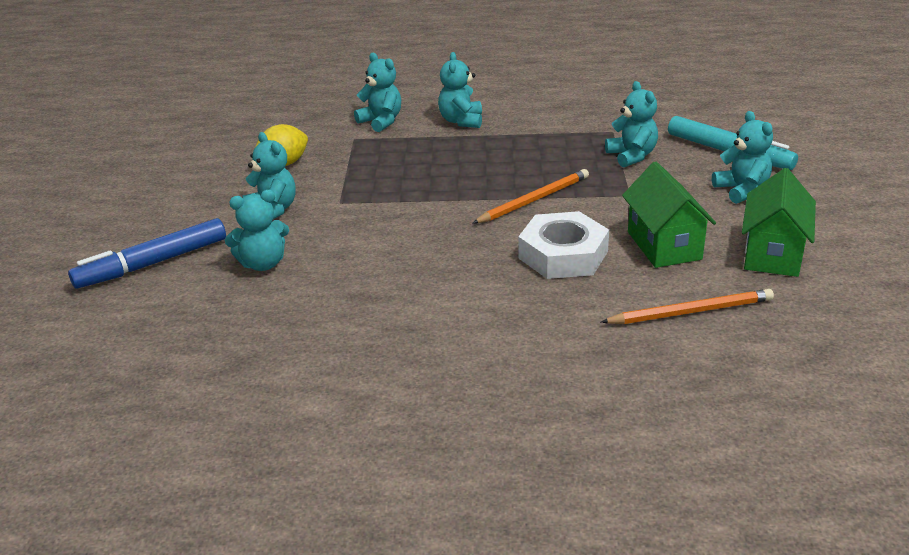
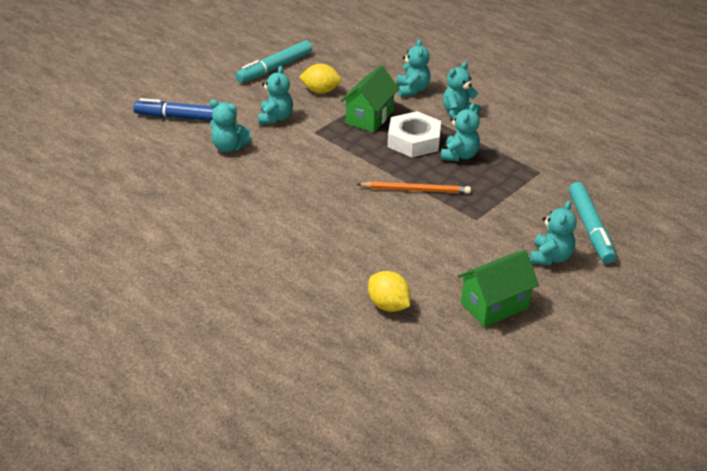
camera: 40 degrees right, 5 degrees up
(192, 166) = (275, 68): none -> turquoise marker
(563, 255) = (377, 232): white nut -> white nut (414, 140)
(632, 156) = (522, 195): turquoise teddy bear -> turquoise teddy bear (459, 155)
(664, 245) = (441, 261): green house -> green house (369, 117)
(690, 312) = (388, 305): orange pencil -> yellow lemon

